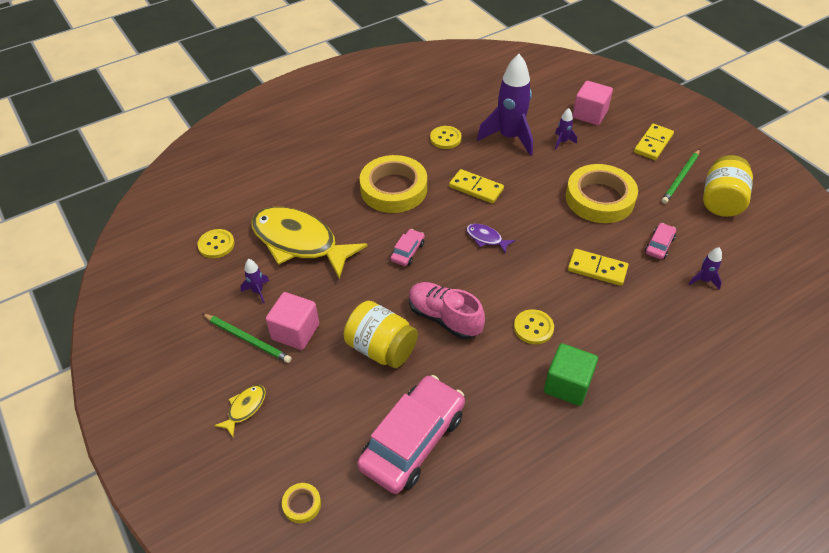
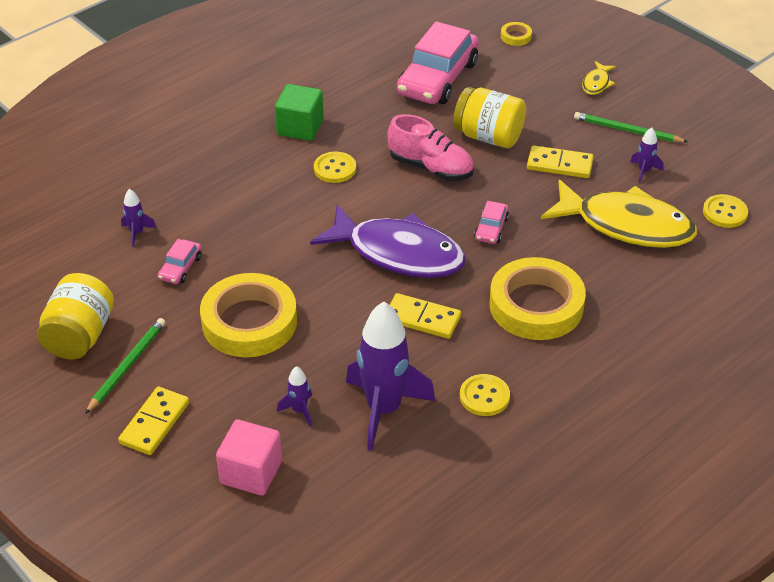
camera: 170 degrees right, 5 degrees down
(295, 332) = (582, 141): pink cube -> none
(486, 238) = (398, 253): purple fish -> purple fish, size x2.43
(597, 269) = (261, 232): yellow domino -> yellow domino (559, 164)

